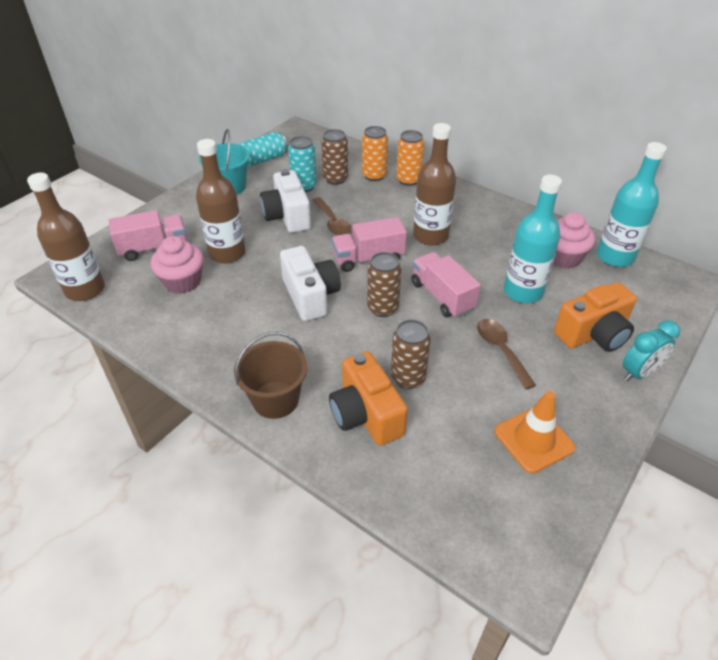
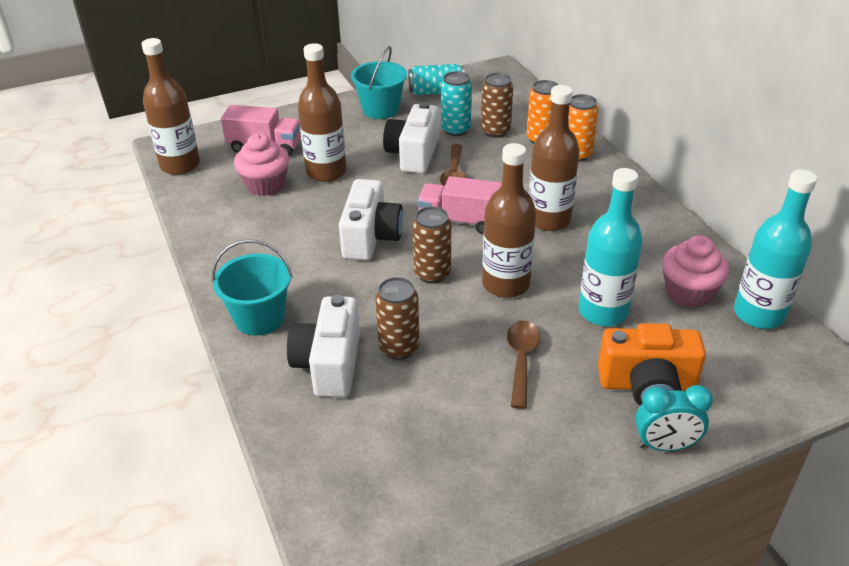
camera: 30 degrees right, 5 degrees down
(275, 400) = (259, 318): brown bucket -> turquoise bucket
(366, 414) = (329, 364): orange camera -> white camera
(442, 296) = (505, 284): pink truck -> brown bottle
(533, 440) = (476, 458): orange traffic cone -> none

